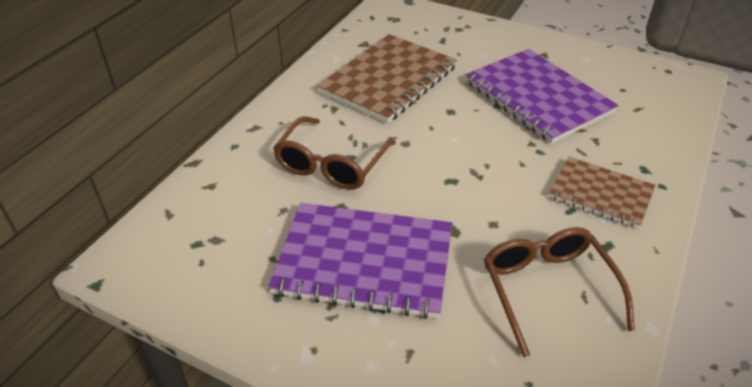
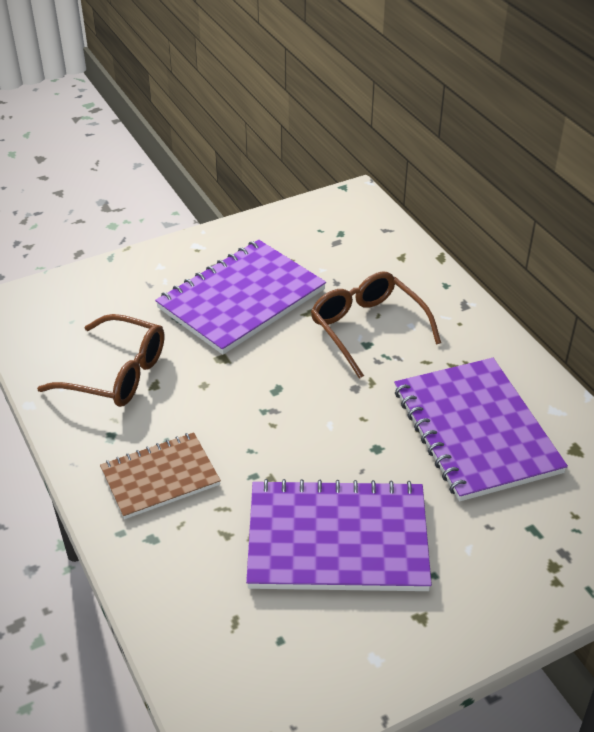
camera: 125 degrees right, 0 degrees up
(388, 80) = (476, 430): brown notebook -> purple notebook

